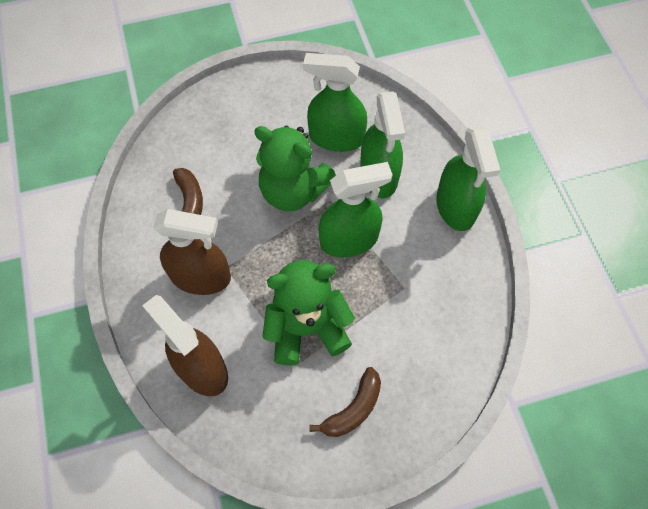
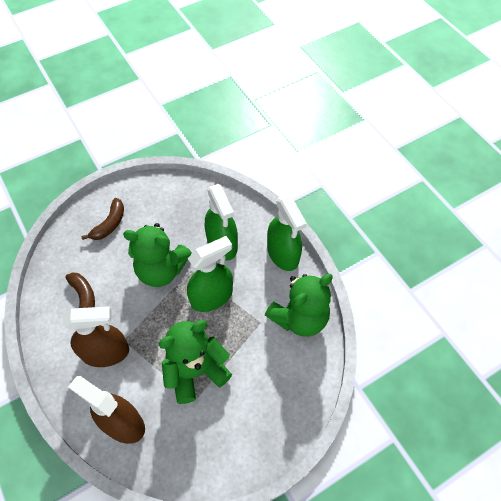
camera: 15 degrees left, 5 degrees down
(336, 138) = (184, 223): green spray bottle -> none
(353, 409) = (244, 423): brown banana -> brown banana (110, 224)
(457, 294) = (299, 317): none -> green teddy bear

